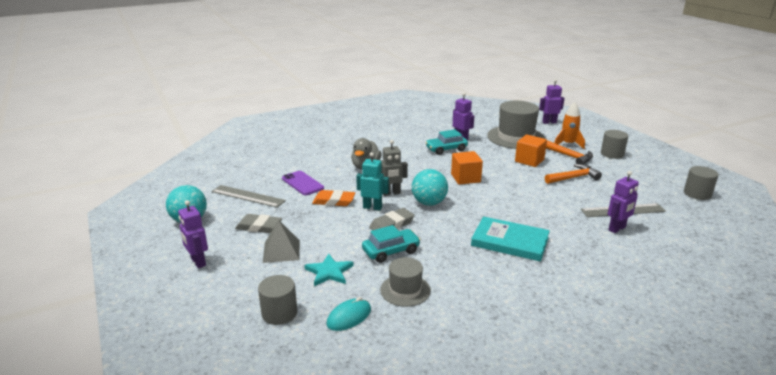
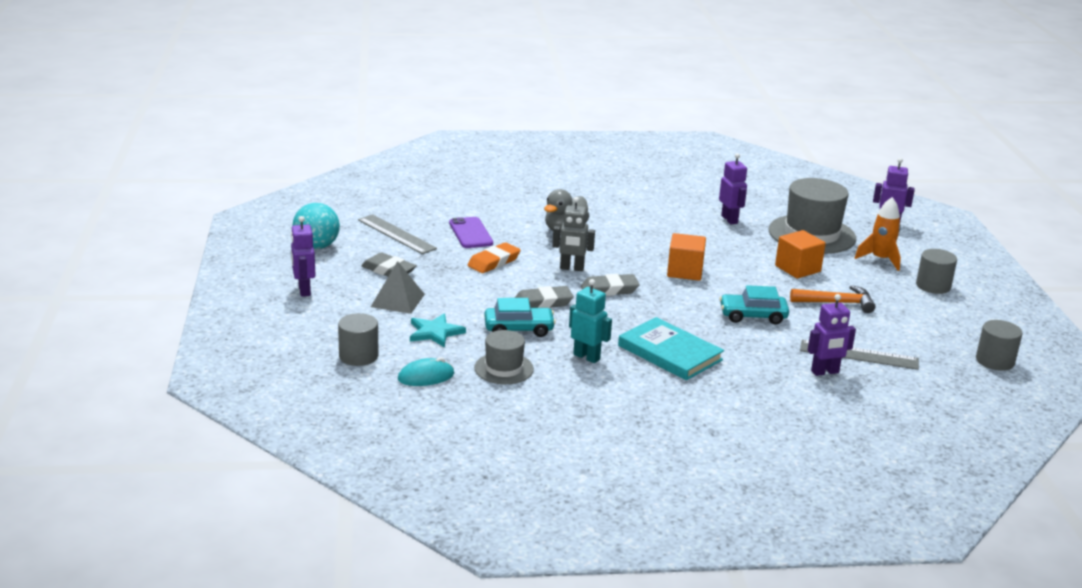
camera: 20 degrees right, 0 degrees up
(334, 201) = (494, 262): orange eraser -> orange eraser turned 75 degrees counterclockwise
(372, 207) = (535, 279): turquoise robot -> turquoise robot (587, 357)
(429, 203) = (609, 289): turquoise ball -> grey eraser
(446, 149) = (693, 230): turquoise car -> turquoise car (753, 316)
(570, 156) = (864, 276): orange hammer -> none

